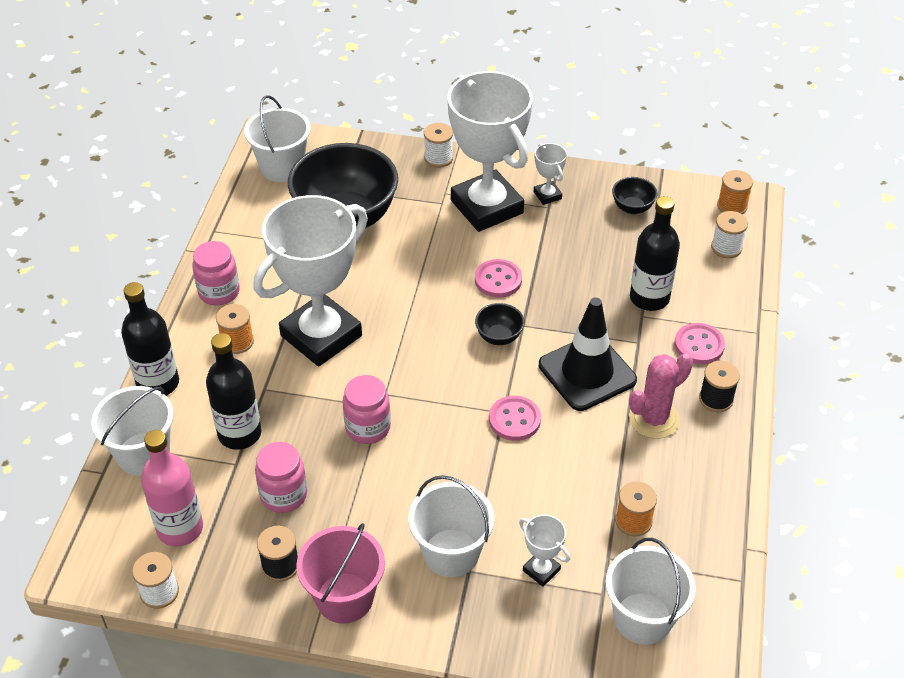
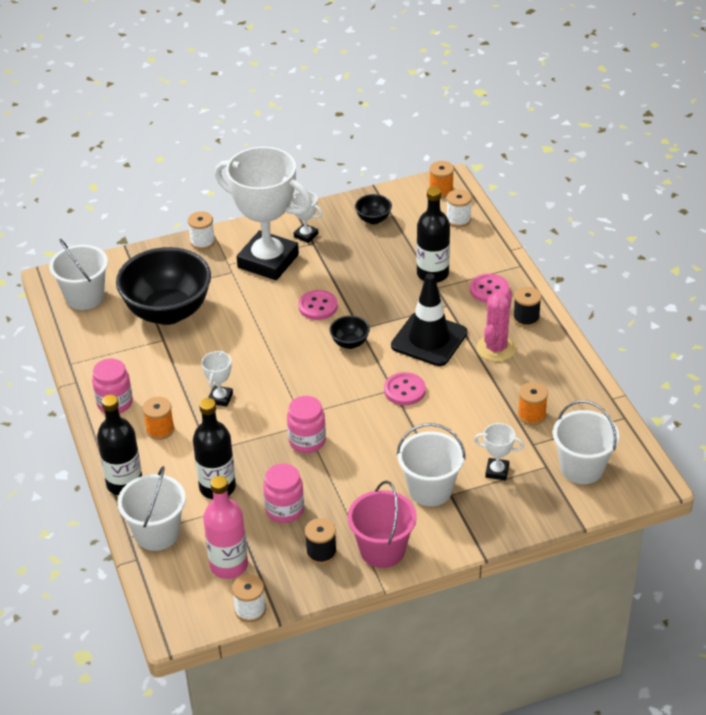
camera: 30 degrees left, 5 degrees down
(321, 336) = (220, 398): white trophy -> white trophy, size x0.40

